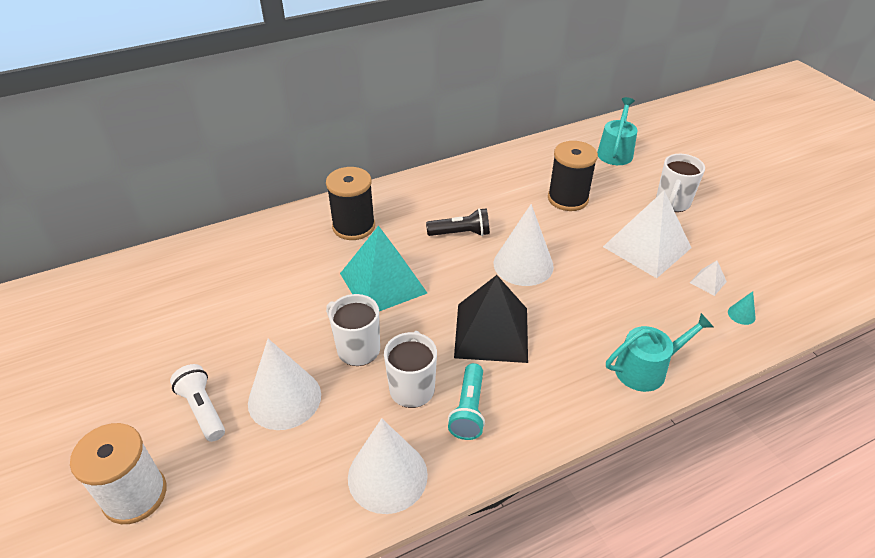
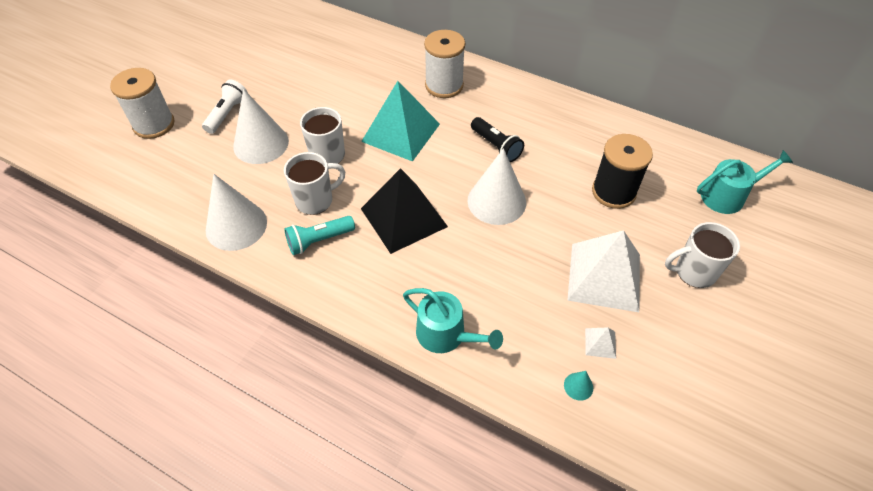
camera: 55 degrees right, 10 degrees up
(354, 226) = (444, 85): black spool -> white spool

